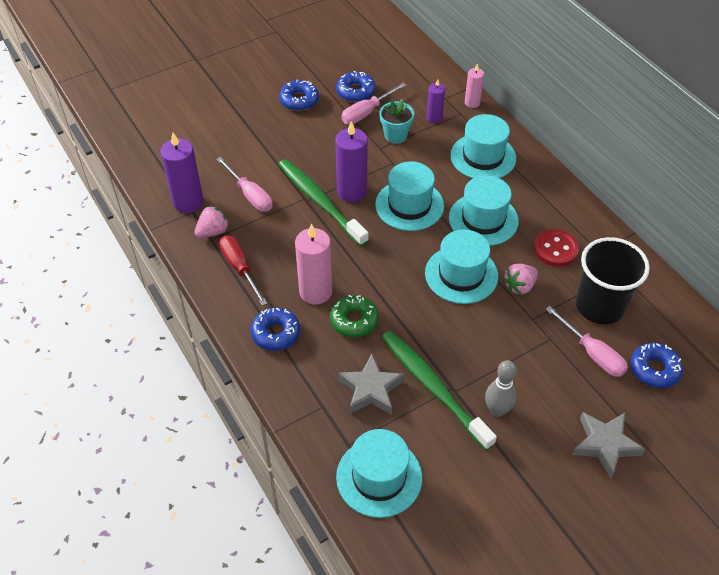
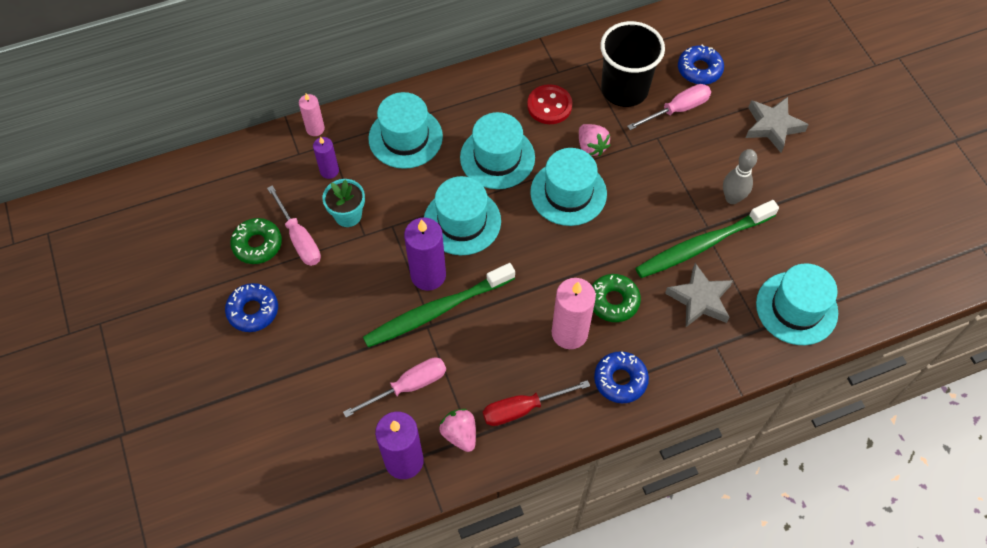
camera: 80 degrees left, 10 degrees up
(355, 92) = (257, 244): blue donut -> green donut

